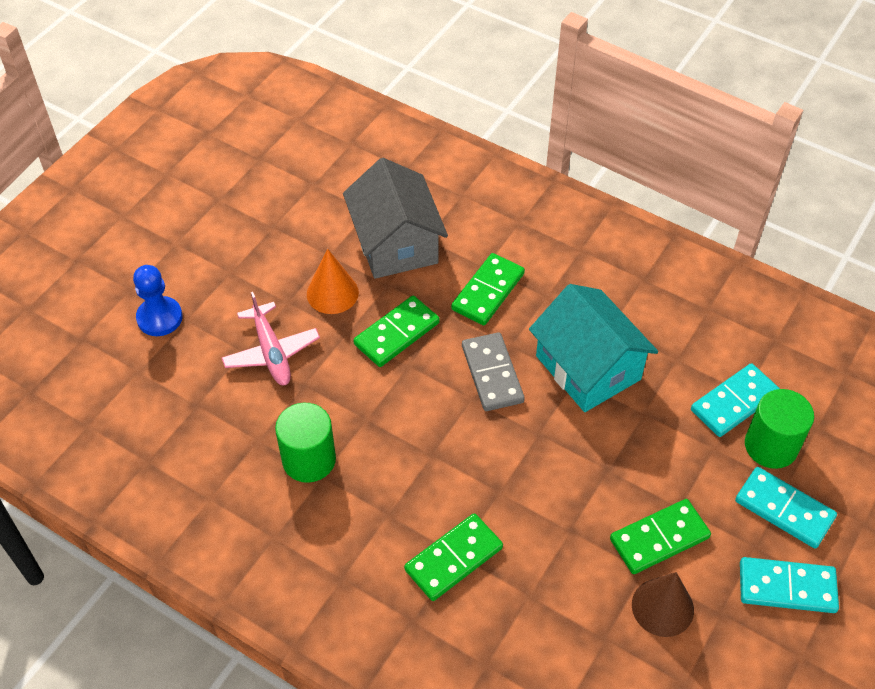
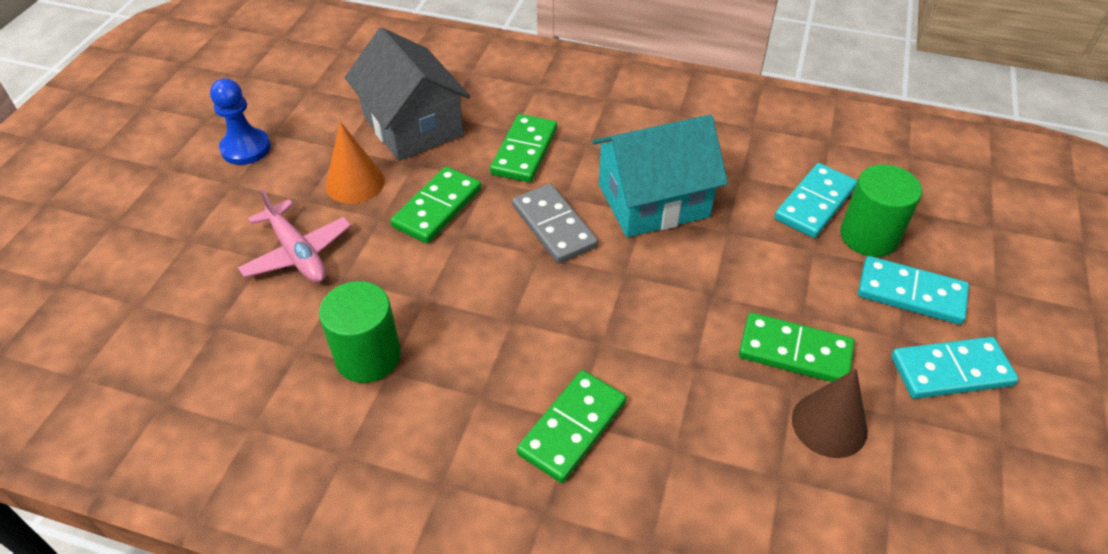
camera: 15 degrees left, 5 degrees down
(159, 318) = (156, 243): blue pawn -> blue pawn (246, 148)
(588, 368) = (653, 201): turquoise house -> turquoise house turned 60 degrees counterclockwise
(659, 538) = (795, 351): green domino -> green domino turned 60 degrees clockwise

